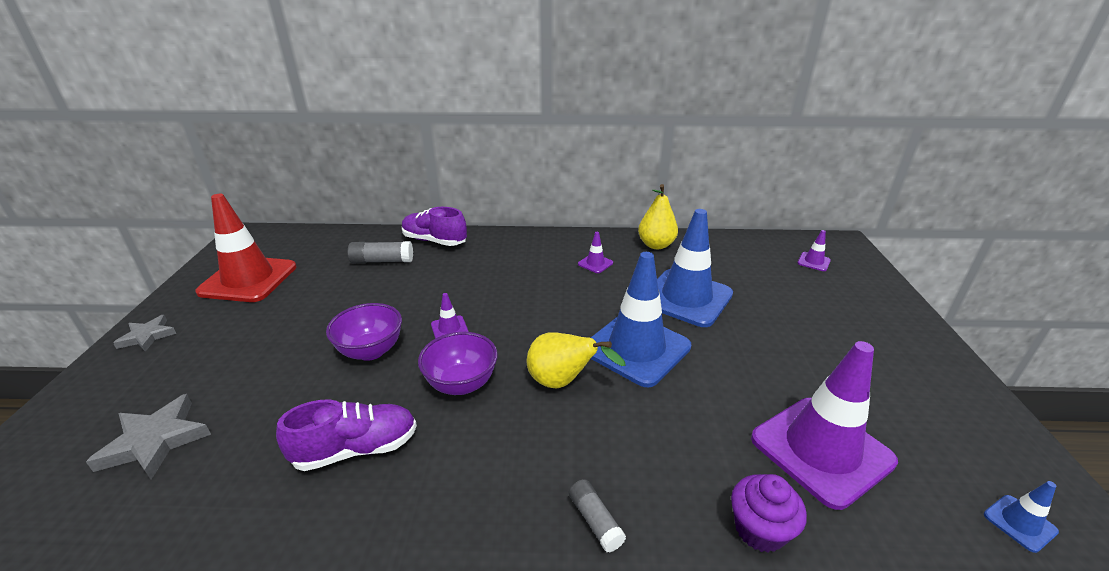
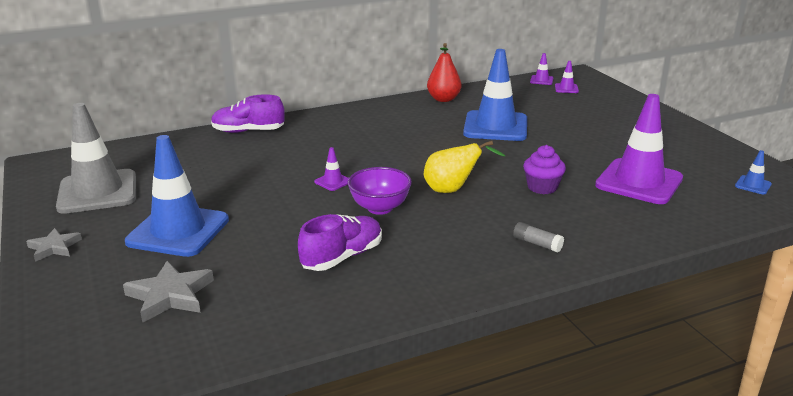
camera: 25 degrees left, 5 degrees down
(248, 279) = (97, 192): red traffic cone -> grey traffic cone
(371, 351) = (283, 208): purple bowl -> none
(382, 261) = (216, 154): grey glue stick -> none
(595, 263) = (407, 120): purple traffic cone -> purple traffic cone (541, 80)
(636, 348) = (486, 161): blue traffic cone -> blue traffic cone (178, 231)
(656, 245) = (443, 99): yellow pear -> red pear
(759, 529) = (630, 222): purple cupcake -> purple cupcake (542, 187)

